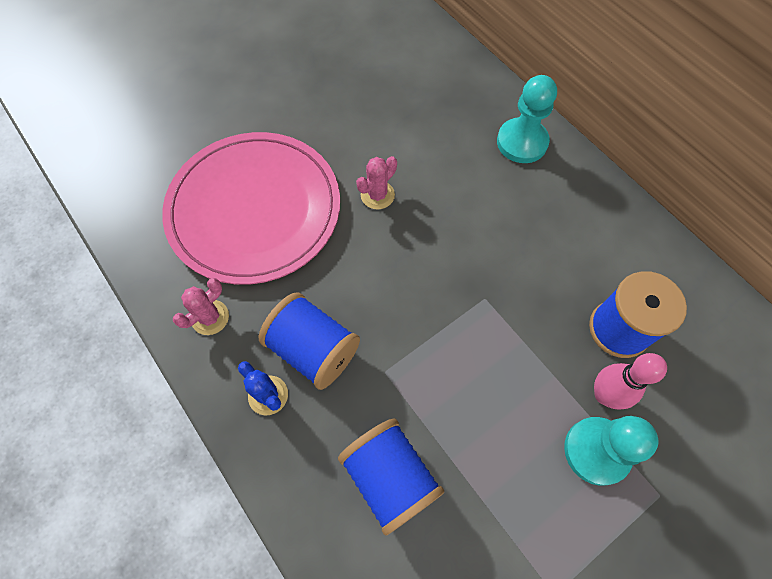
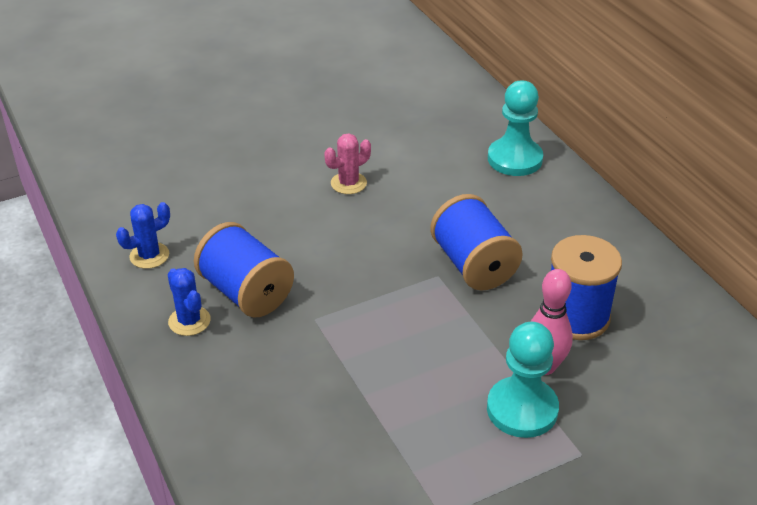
camera: 10 degrees right, 25 degrees down
(210, 317) = (149, 256): pink cactus -> blue cactus
(254, 209) = (219, 180): pink plate -> none
(390, 478) = (295, 400): blue spool -> blue spool (473, 265)

